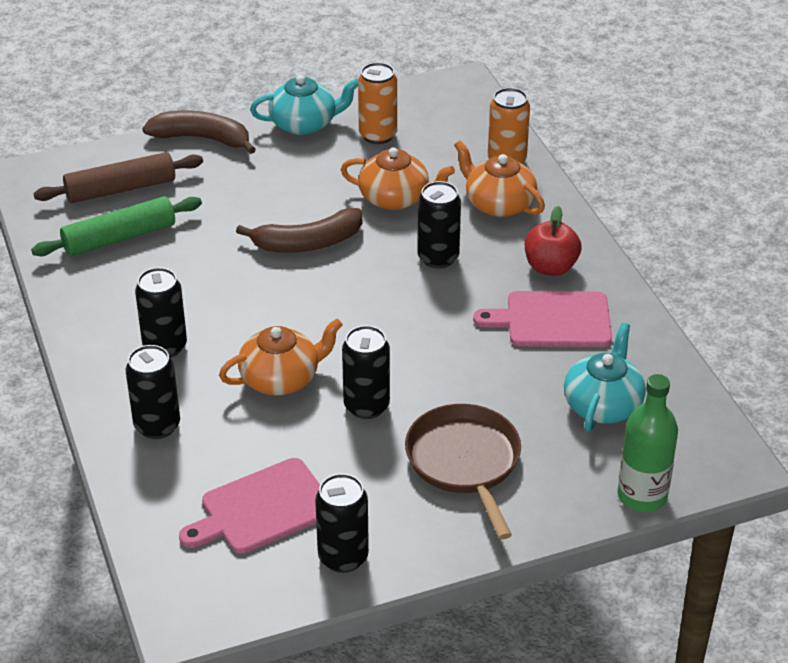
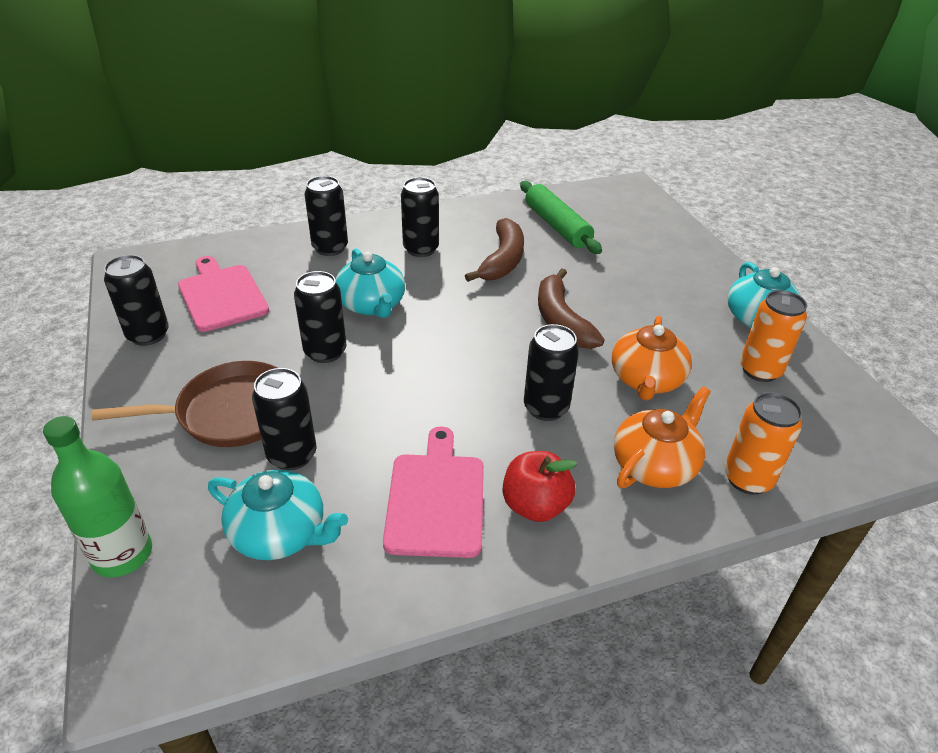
camera: 90 degrees right, 0 degrees up
(121, 189) = (622, 224): brown rolling pin -> none
(202, 139) = (709, 261): brown banana -> brown banana (502, 260)
(281, 378) = (372, 305): orange teapot -> turquoise teapot
(516, 410) = (292, 455): none -> black can

